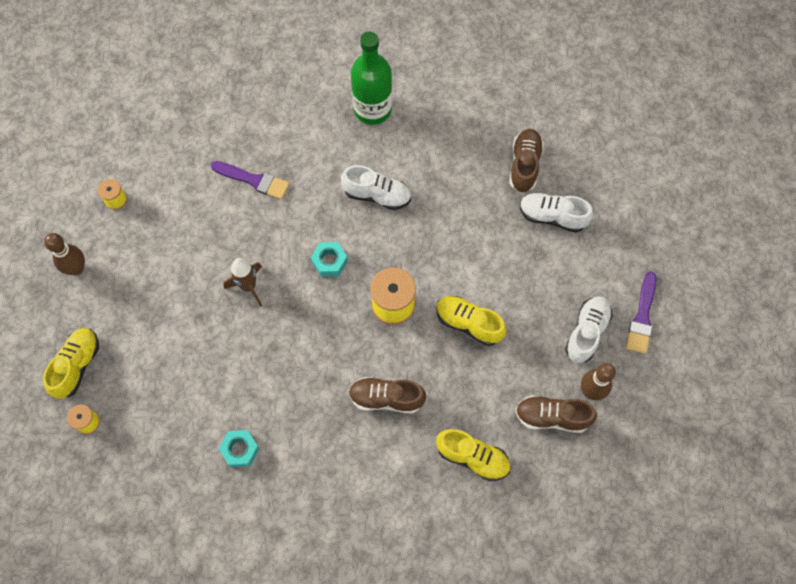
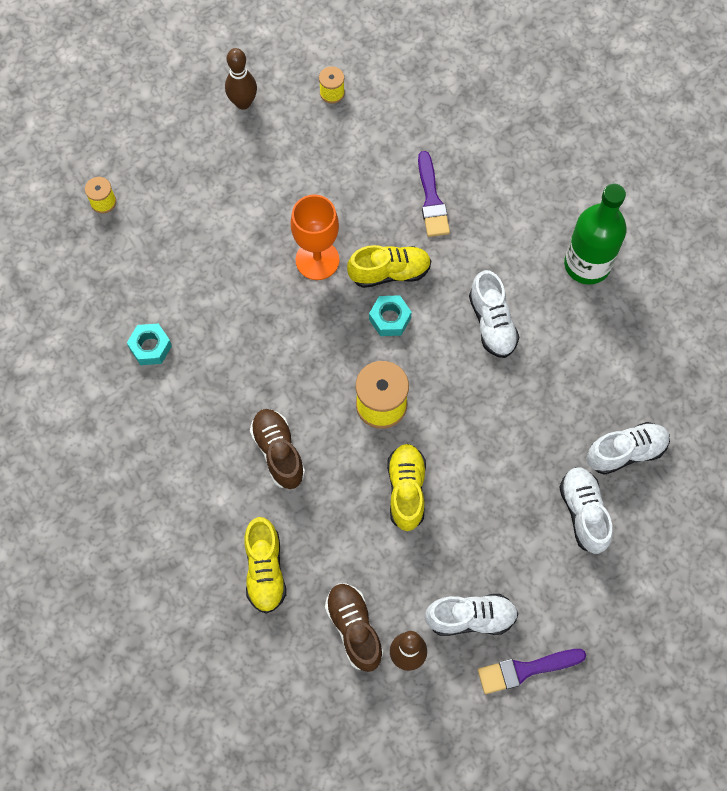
camera: 60 degrees right, 0 degrees up
(77, 365) = (150, 161): yellow shoe -> yellow shoe (389, 272)
(248, 286) = (317, 260): brown rocket -> orange goblet
(524, 165) = (625, 452): brown shoe -> white shoe

